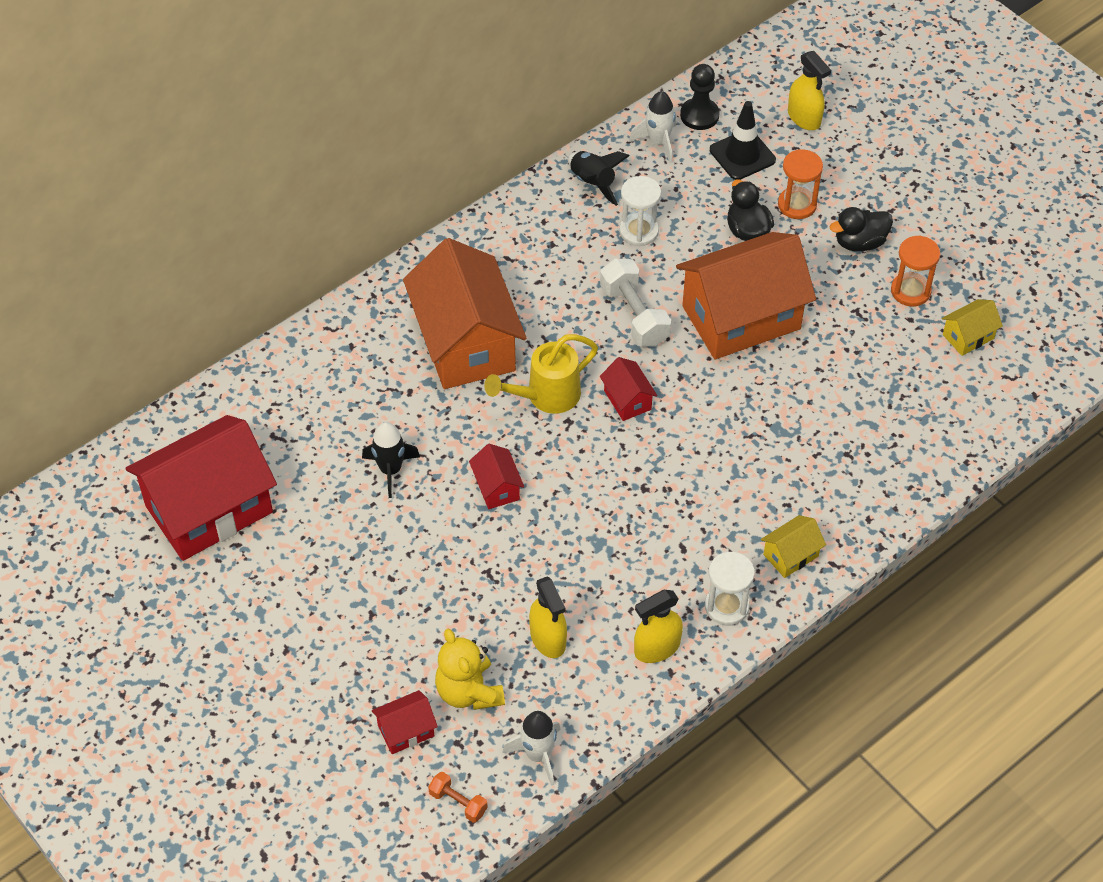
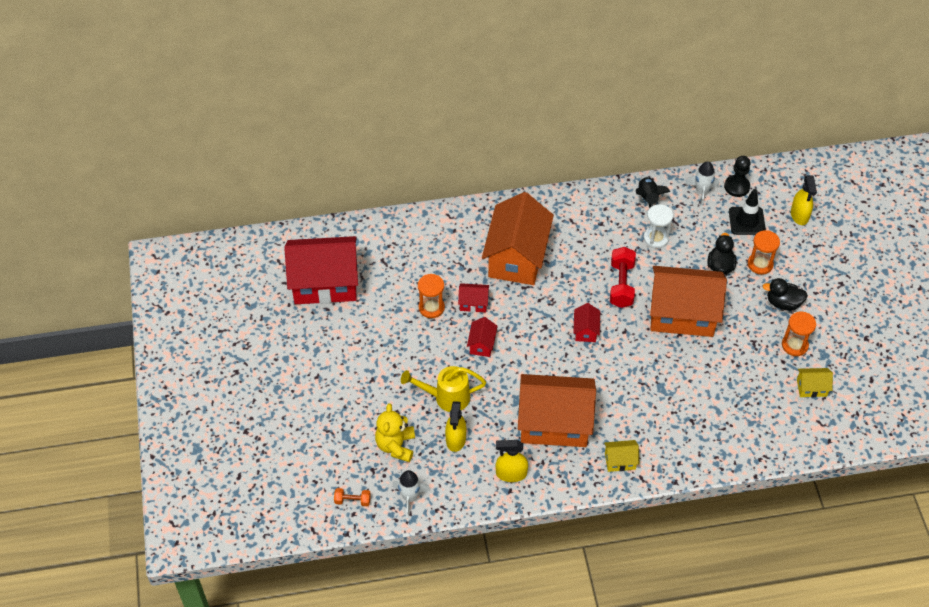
camera: 30 degrees right, 0 degrees up
(390, 470) = (431, 307): black rocket -> orange hourglass
(406, 731) = (350, 449): red house -> red house (473, 303)
(458, 802) = (352, 500): orange dumbbell -> orange dumbbell turned 60 degrees counterclockwise
(546, 396) = (541, 307): yellow watering can -> yellow watering can (446, 397)
(634, 315) = (621, 284): white dumbbell -> red dumbbell
(669, 548) = (554, 423): none -> orange house
(726, 606) = (564, 471): white hourglass -> none

